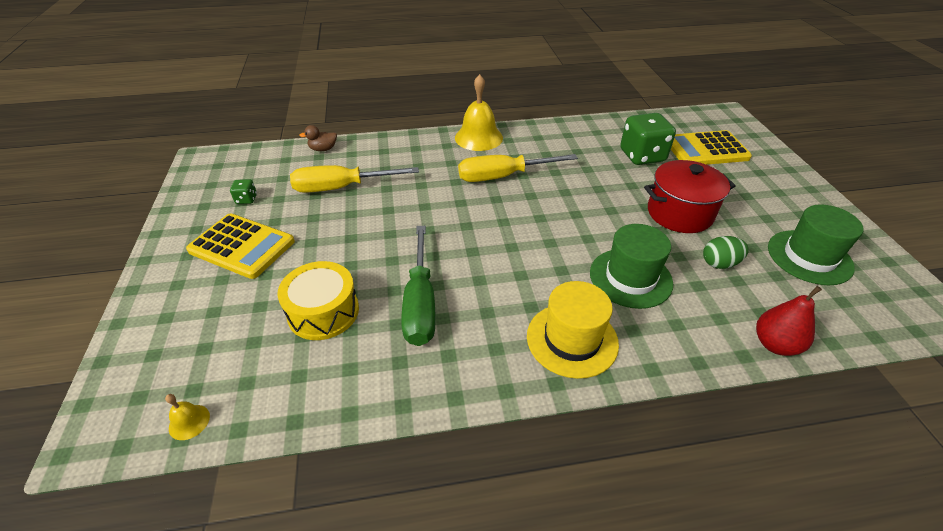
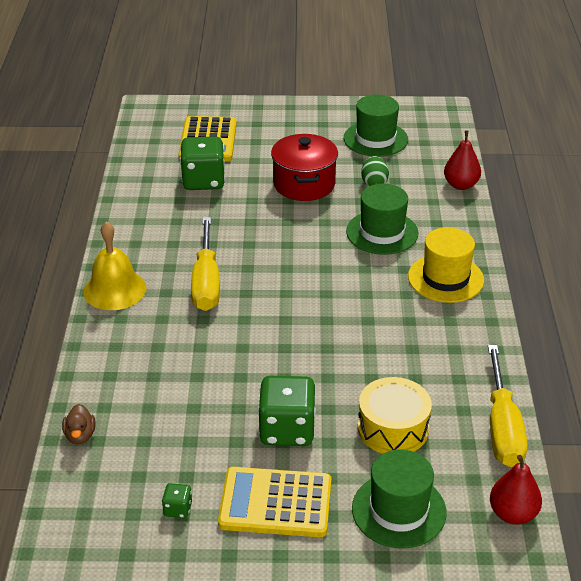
camera: 80 degrees left, 5 degrees down
(189, 422) = (513, 514): yellow bell -> red pear
(216, 324) = (399, 510): none -> green hat
(242, 246) = (275, 503): yellow calculator -> yellow calculator turned 120 degrees counterclockwise
(324, 243) = (287, 430): none -> green dice
(341, 188) = (182, 416): yellow screwdriver -> yellow screwdriver (502, 427)
(420, 303) = (392, 361): green screwdriver -> none

